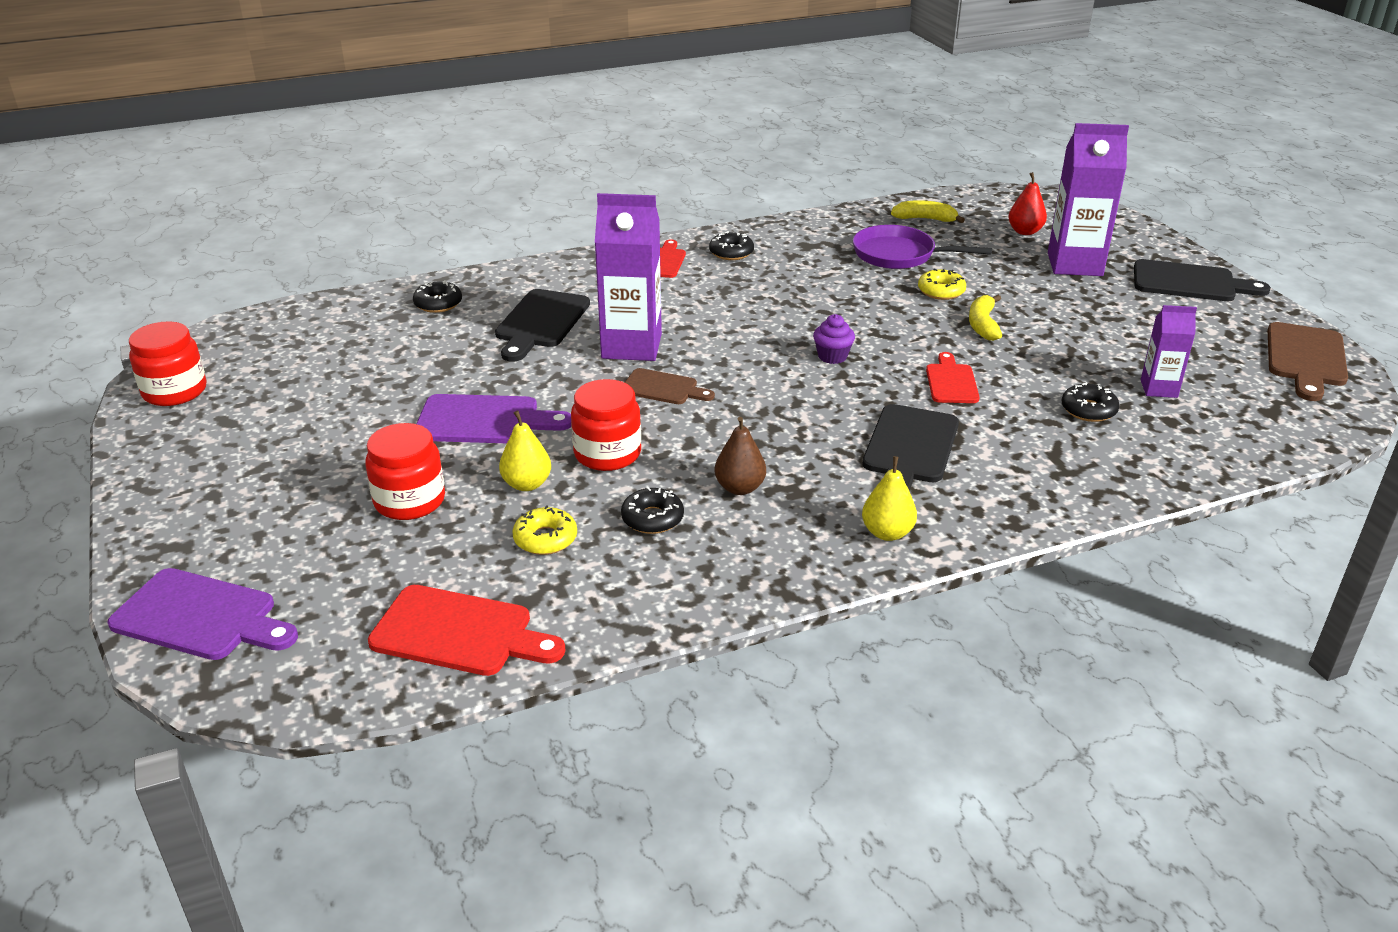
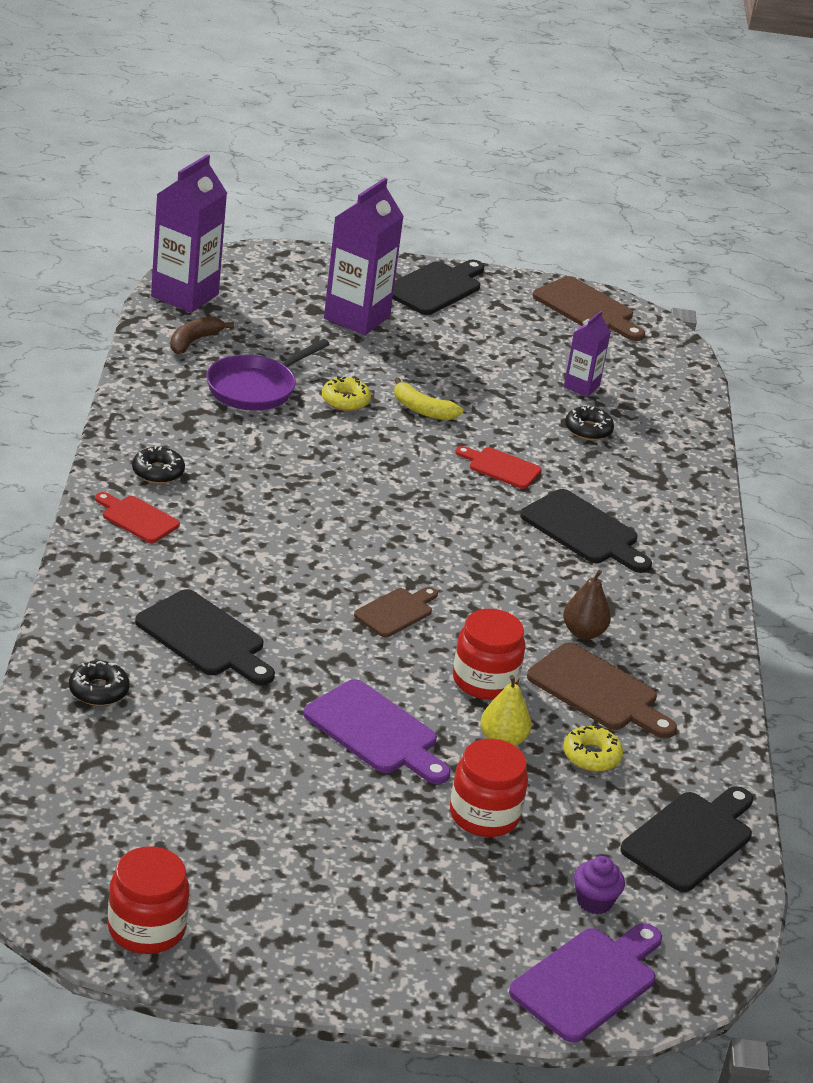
camera: 70 degrees left, 0 degrees up
(459, 633) = (691, 838): red cutting board -> black cutting board
(484, 421) = (375, 732): purple cutting board -> purple cutting board turned 105 degrees clockwise
(631, 346) = (303, 601): purple carton -> purple carton (184, 295)
(652, 518) = (598, 691): black donut -> brown cutting board
(832, 356) = (413, 504): purple cupcake -> purple cupcake (594, 901)
(887, 533) = (686, 590): yellow pear -> none
(925, 219) = (194, 341): yellow banana -> brown banana
(1025, 231) = (272, 308): red pear -> none

